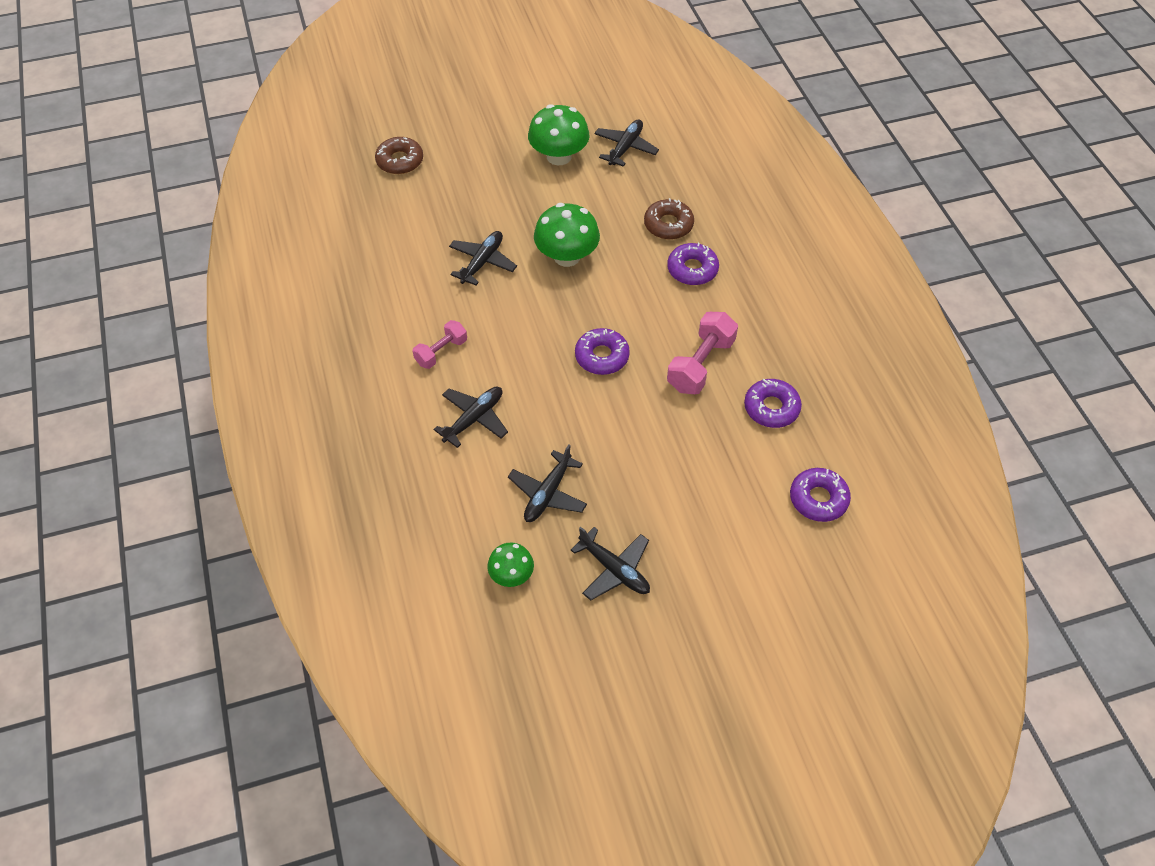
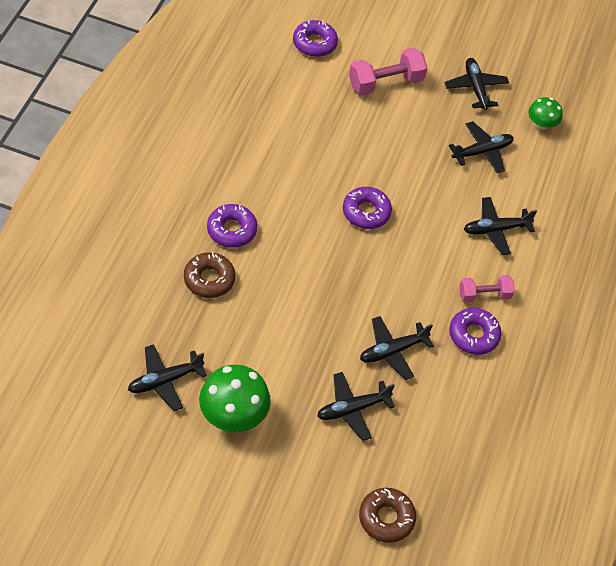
camera: 150 degrees left, 0 degrees up
(479, 207) = (352, 409): none -> black plane
(567, 256) = (319, 308): green mushroom -> none
(700, 364) = (301, 161): pink dumbbell -> pink dumbbell (385, 83)
(771, 408) = (284, 105): purple donut -> purple donut (473, 335)

